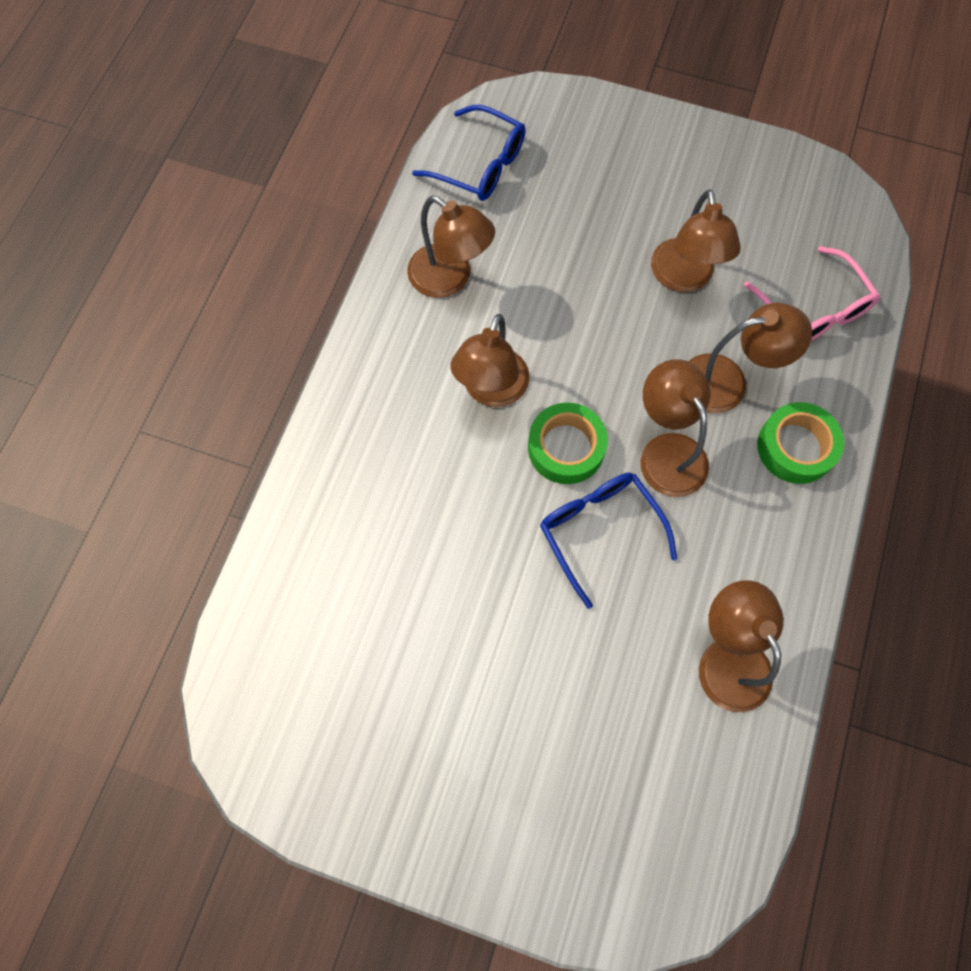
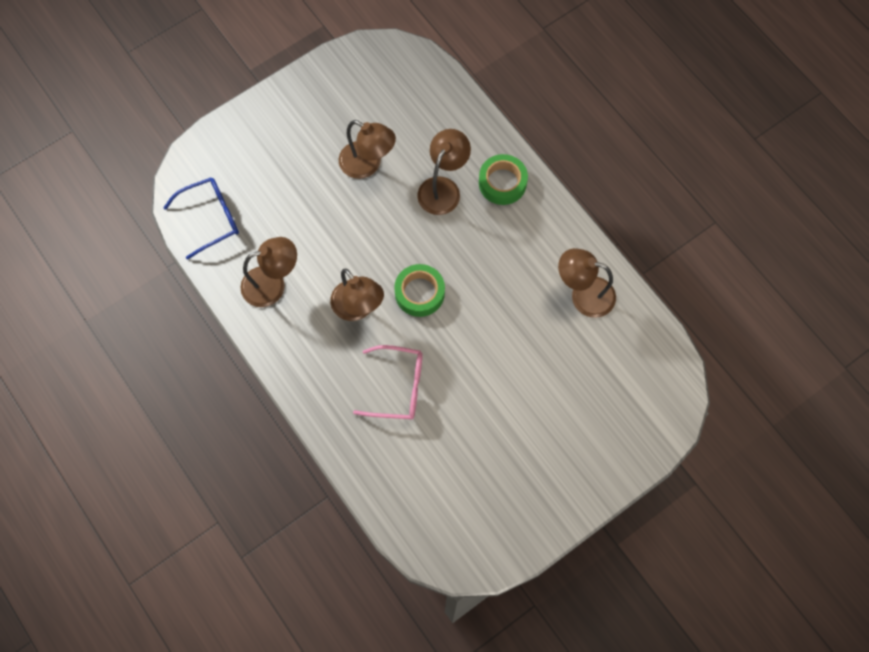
camera: 55 degrees left, 0 degrees up
(599, 531) = (477, 308): blue glasses -> none
(667, 451) = (459, 245): brown lamp -> none
(813, 310) = (435, 116): pink glasses -> pink glasses (398, 387)

